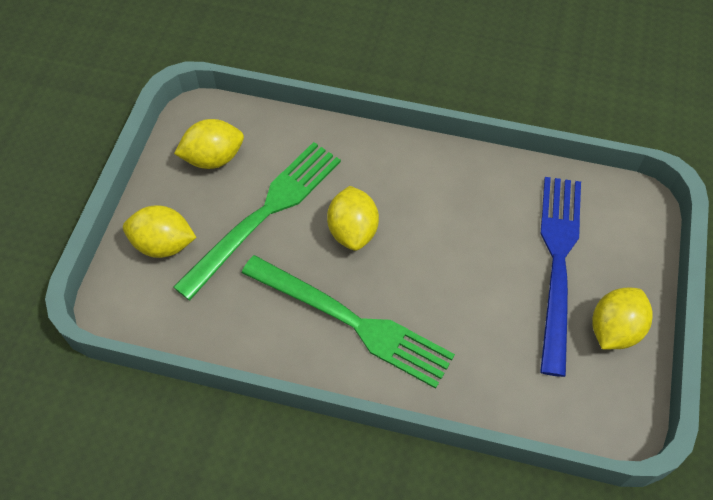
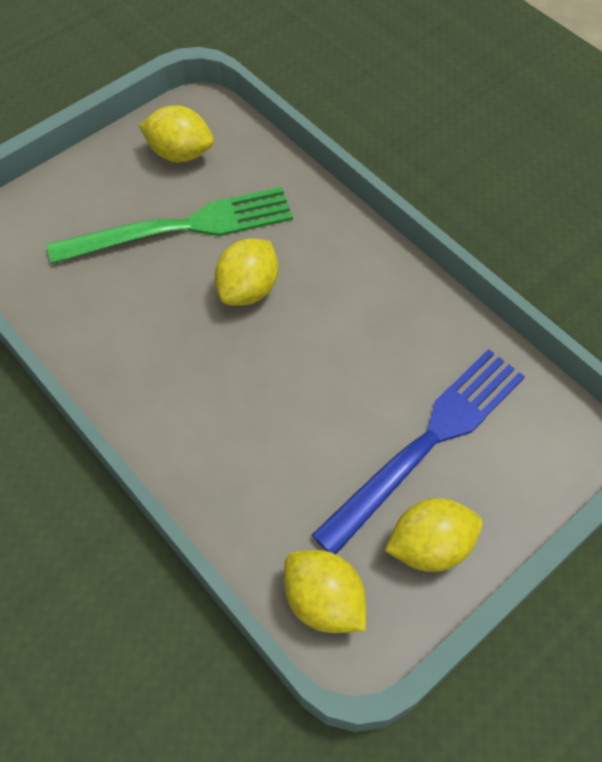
camera: 35 degrees right, 0 degrees up
(164, 244) = (73, 204): yellow lemon -> yellow lemon (323, 601)
(352, 322) = (174, 371): green fork -> none

